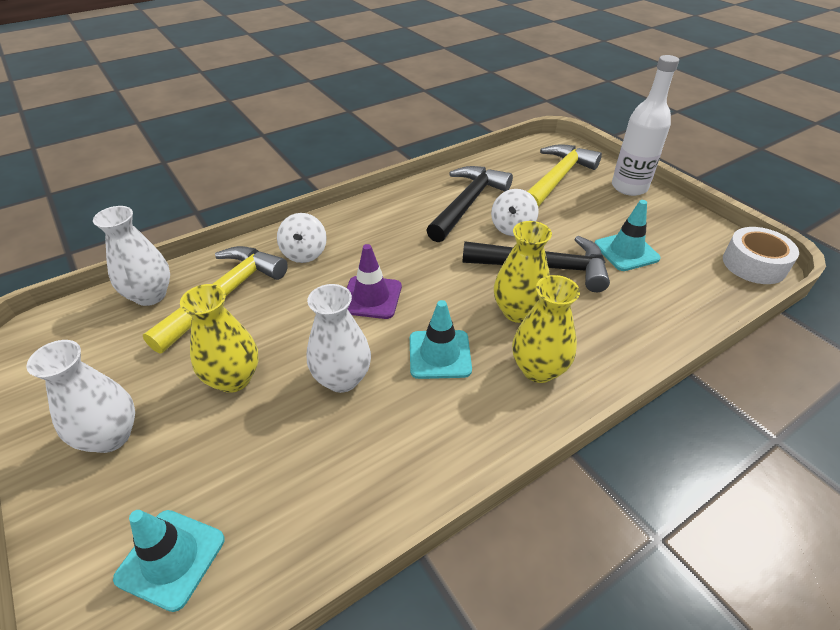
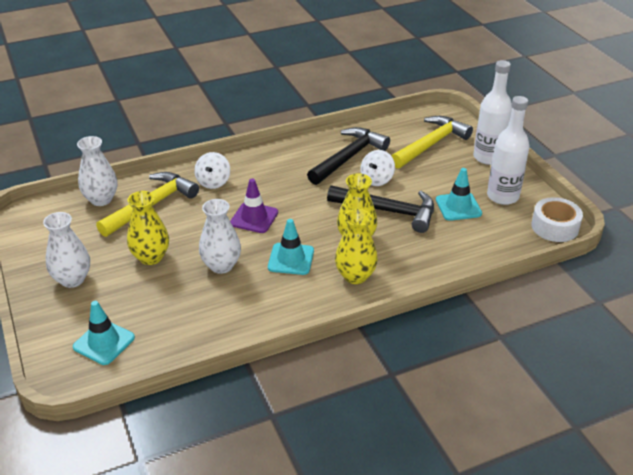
camera: 10 degrees right, 5 degrees down
(671, 232) = (502, 196): none -> white bottle

